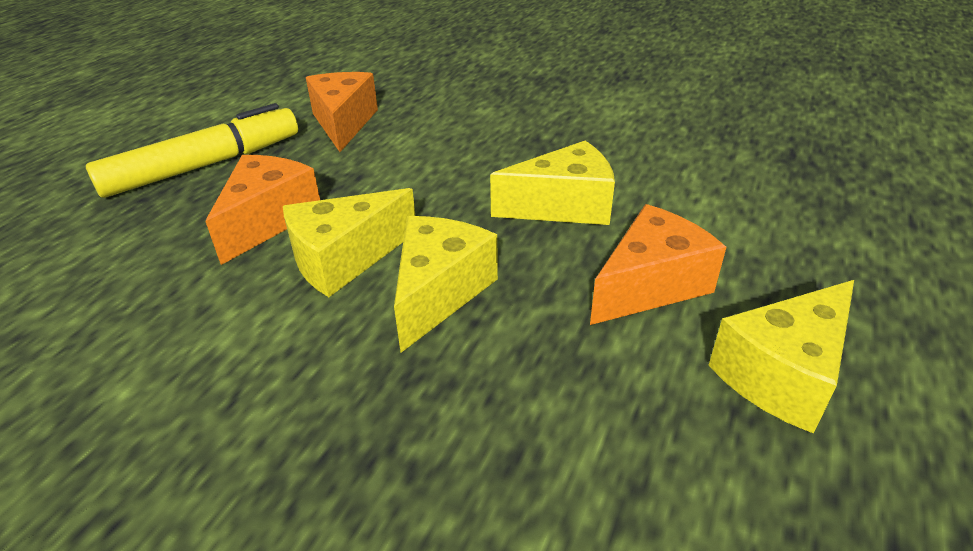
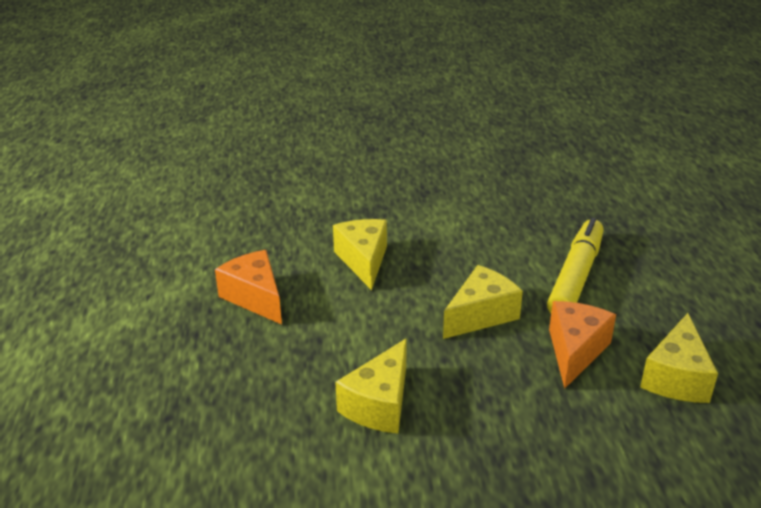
camera: 30 degrees left, 5 degrees down
(204, 165) = (184, 372): yellow marker -> yellow marker (575, 276)
(268, 220) = (292, 397): orange cheese -> none
(439, 292) = (462, 403): yellow cheese -> yellow cheese (363, 261)

